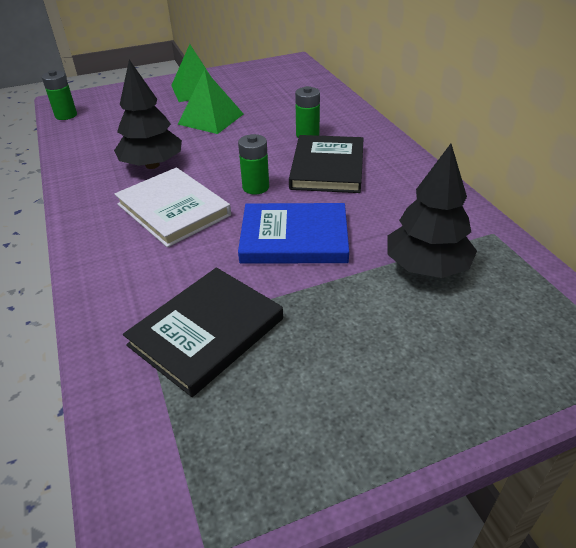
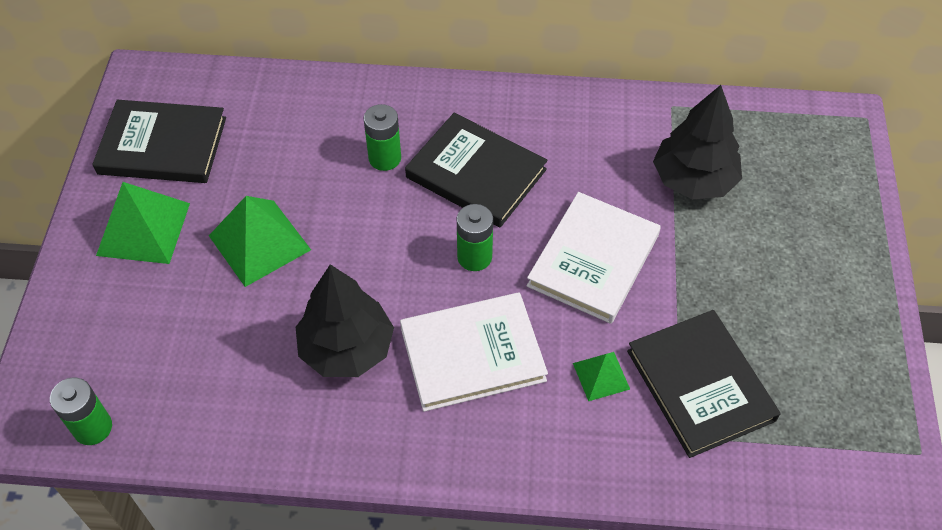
camera: 65 degrees left, 15 degrees up
(186, 272) = (601, 376): none -> green pyramid
(254, 78) = (162, 145): none -> black book
(294, 237) = (593, 260): blue book -> white book

